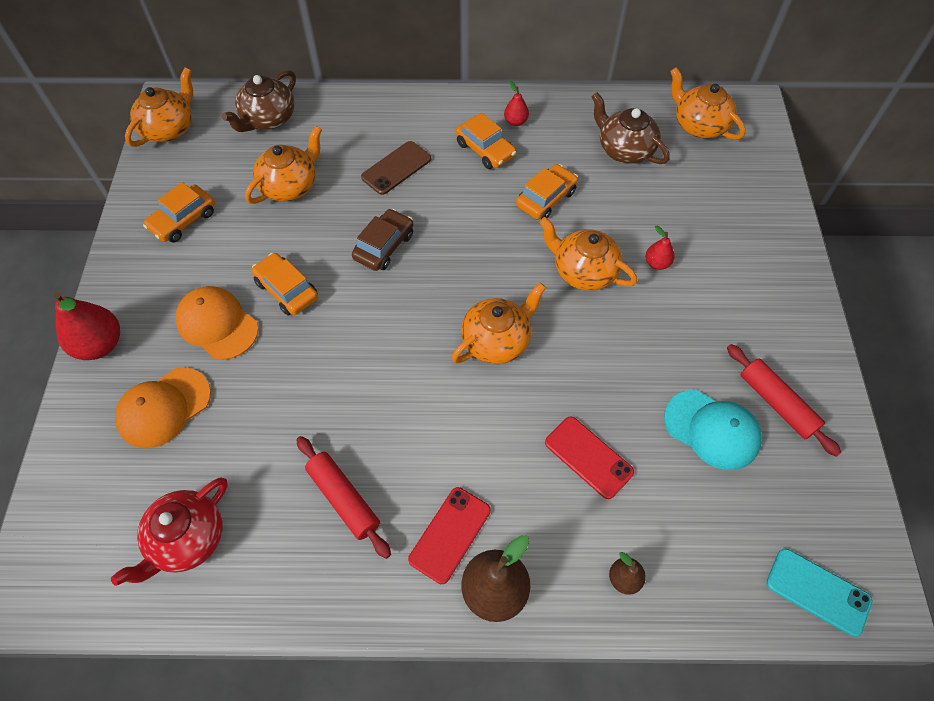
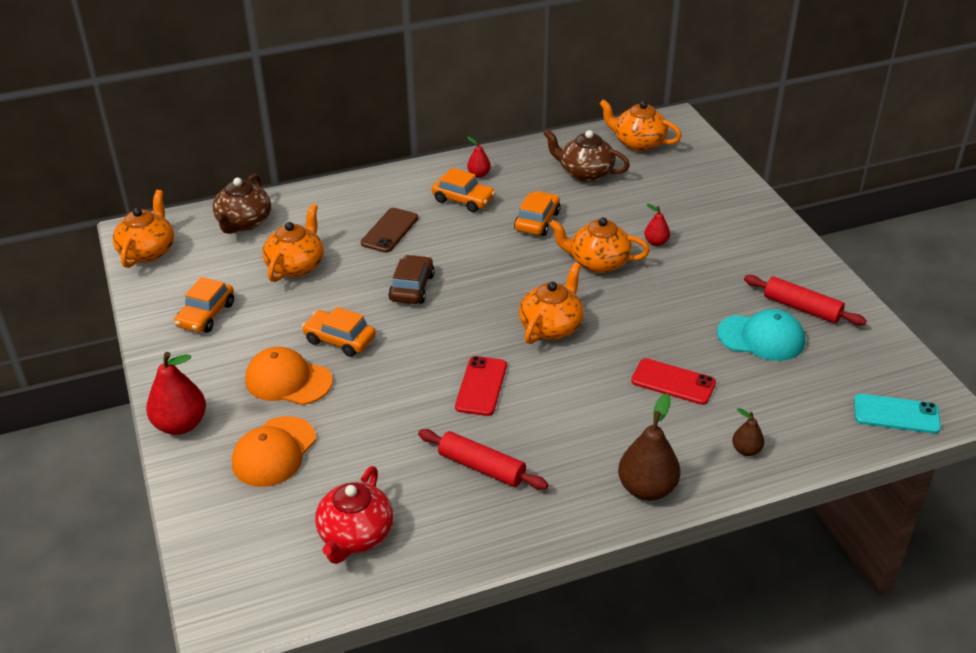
camera: 20 degrees left, 20 degrees down
(450, 534) = (588, 464): red phone -> red phone (481, 386)

